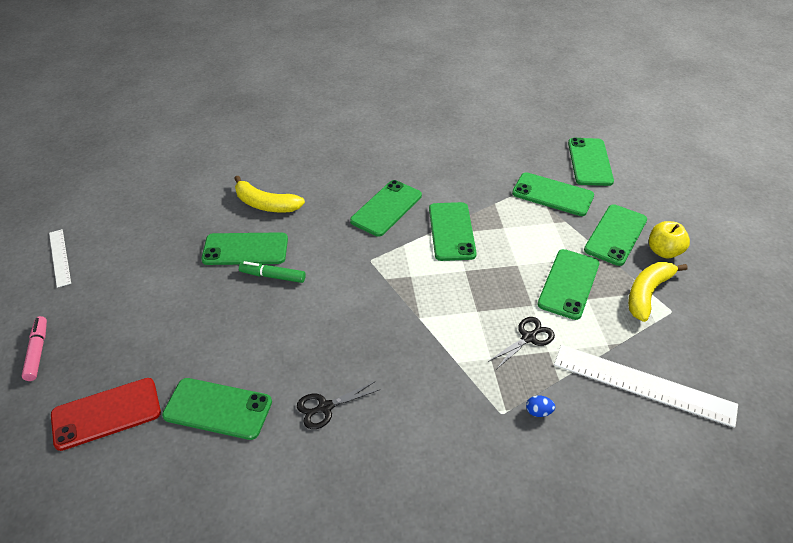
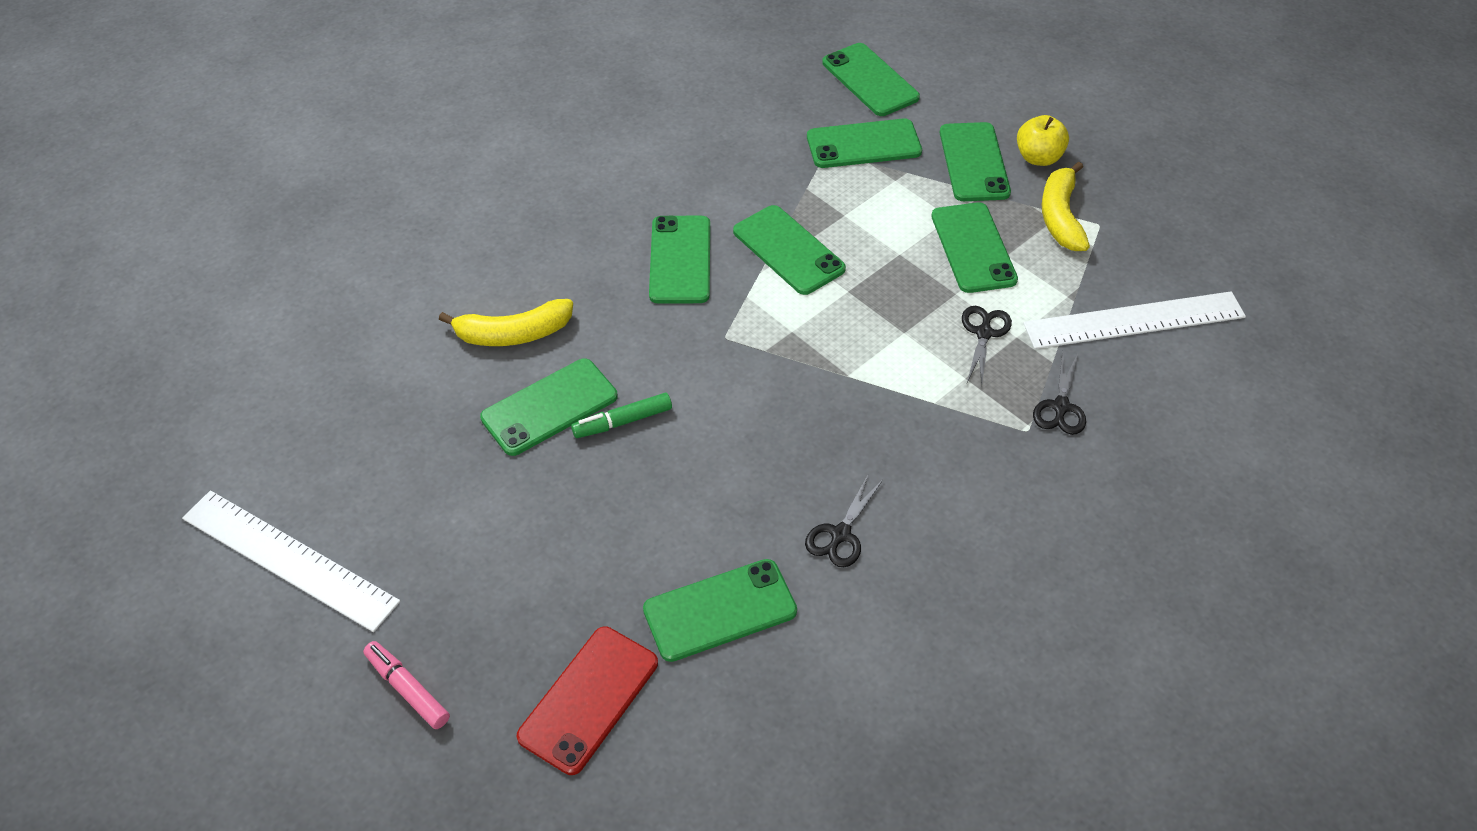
camera: 35 degrees left, 5 degrees up
(59, 257) = (289, 559): white ruler -> white ruler, size x1.81
(538, 412) = (1060, 407): blue egg -> black scissors

